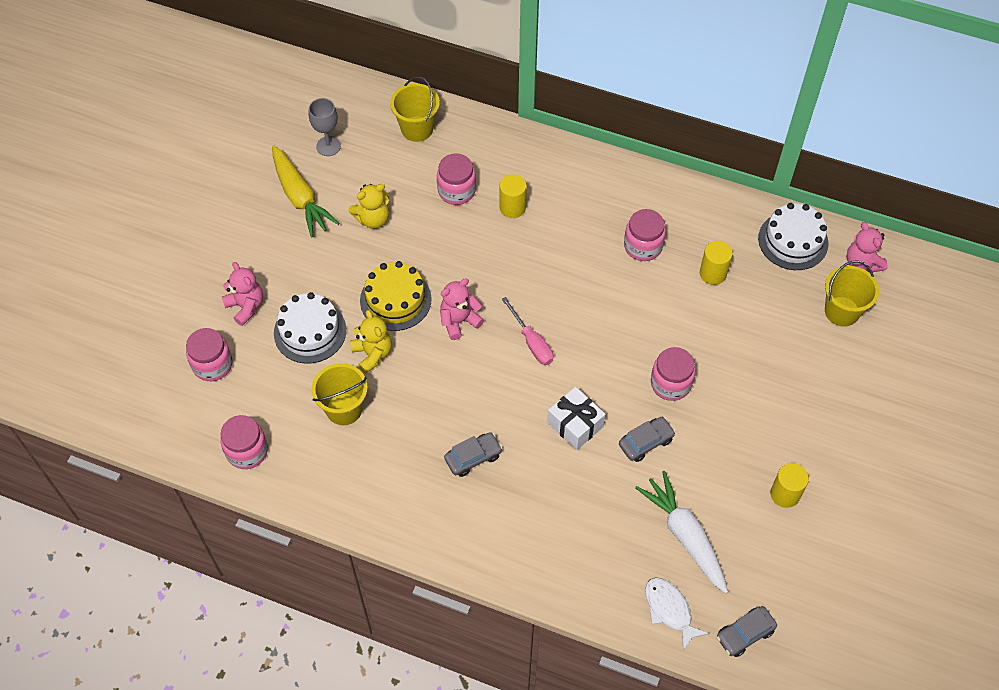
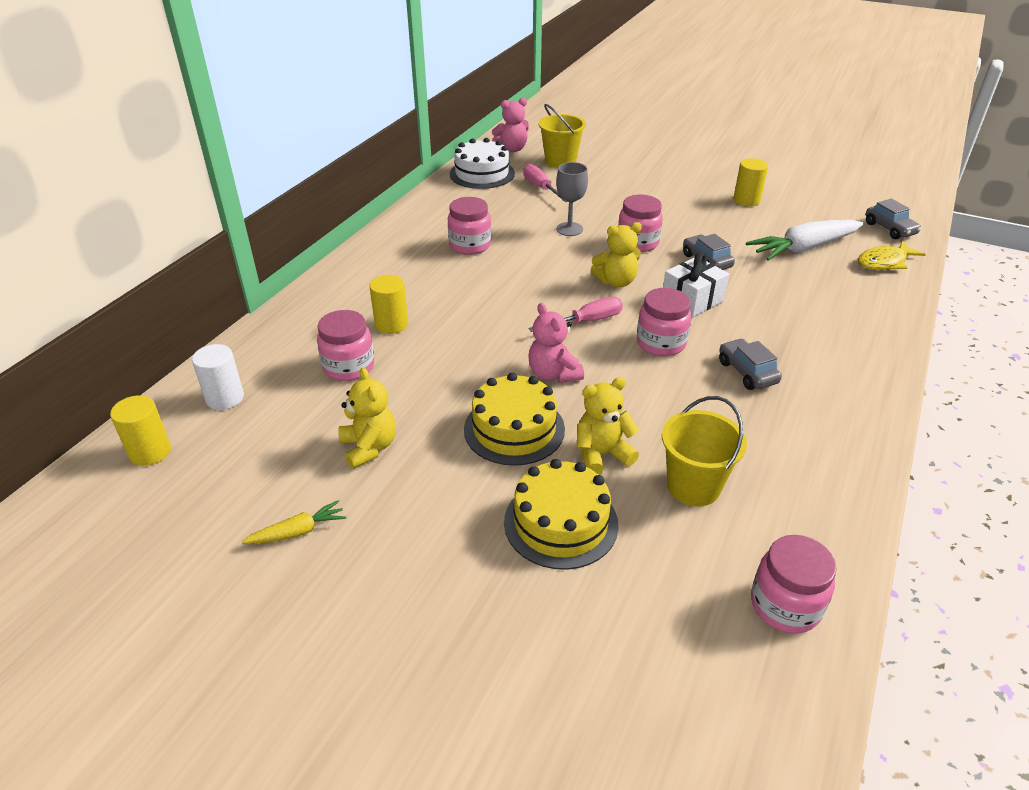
camera: 85 degrees left, 20 degrees down
(212, 364) = (623, 659): pink jar -> pink jar (661, 343)
(246, 306) = (504, 609): pink teddy bear -> none
(300, 197) = (298, 532): yellow carrot -> yellow carrot, size x0.50
(310, 331) = (561, 523): white cake -> yellow cake
(328, 146) = (208, 495): grey goblet -> grey goblet (569, 229)
(417, 129) = (225, 398): yellow bucket -> white cylinder
(597, 364) = (616, 281): none -> yellow teddy bear
(669, 610) = (884, 262): white fish -> yellow fish
(713, 273) = (511, 212): yellow cylinder -> yellow cylinder (150, 452)
(771, 296) = (541, 188): none -> pink screwdriver

